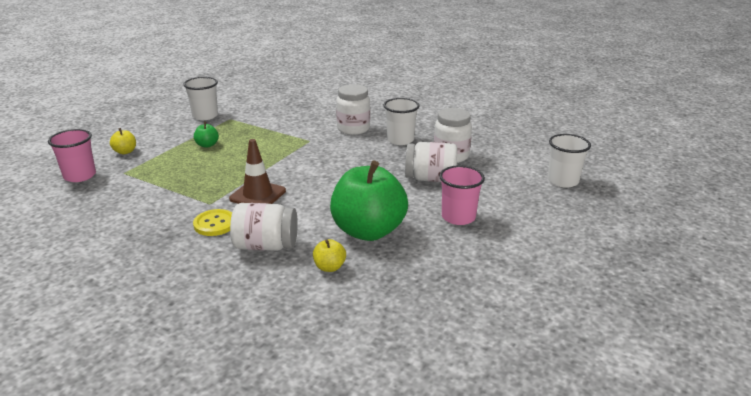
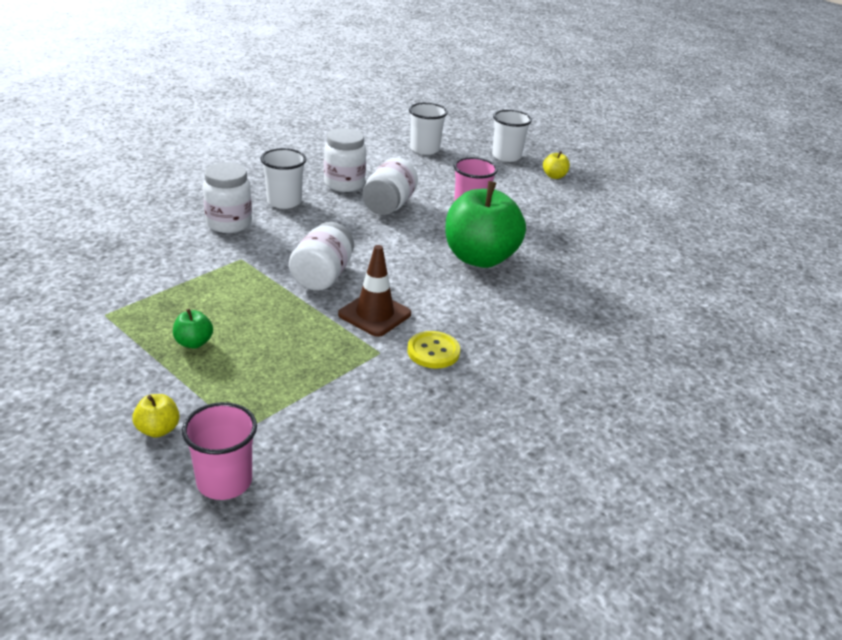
camera: 80 degrees left, 5 degrees up
(205, 116) = (69, 337): white cup -> white cup (506, 156)
(266, 246) = (491, 321): white jar -> white jar (322, 276)
(329, 267) = (538, 289): yellow apple -> yellow apple (554, 176)

